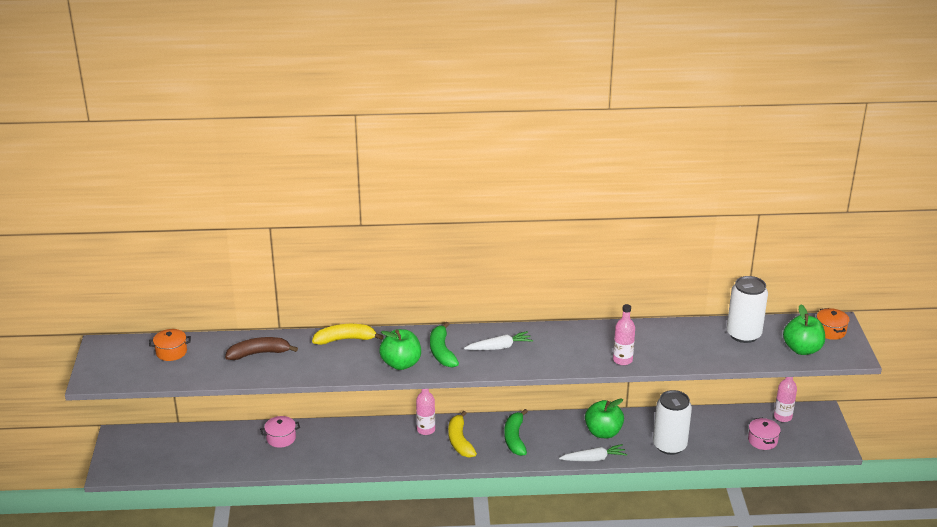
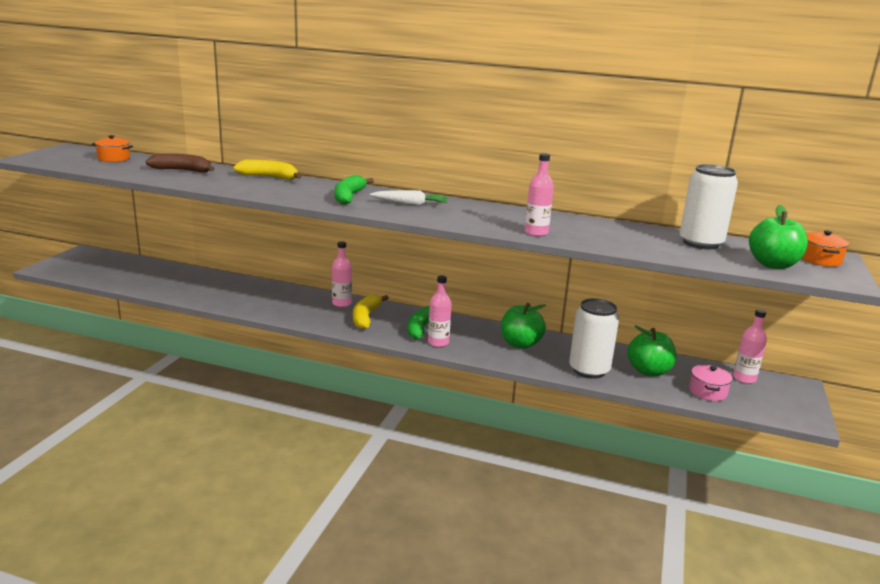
camera: 20 degrees right, 10 degrees down
(281, 438) = (207, 280): pink pot -> none
(401, 364) = (299, 196): green apple -> green apple (648, 371)
(539, 452) = (438, 343): none -> pink bottle
(594, 459) = (493, 360): white carrot -> none

